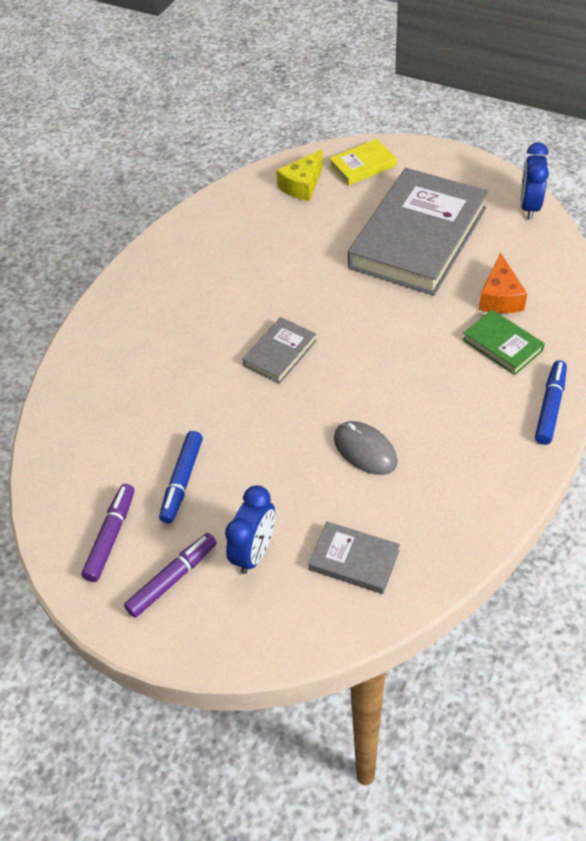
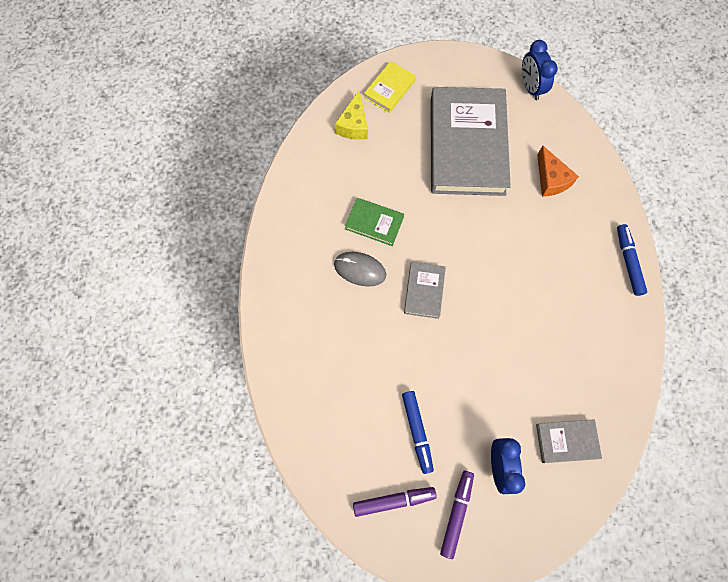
camera: 30 degrees left, 20 degrees up
(111, 536) = (393, 500): purple marker -> purple marker turned 90 degrees clockwise
(365, 450) = (527, 349): grey mouse -> grey mouse (360, 269)
(502, 345) = (573, 221): green book -> green book (374, 223)

